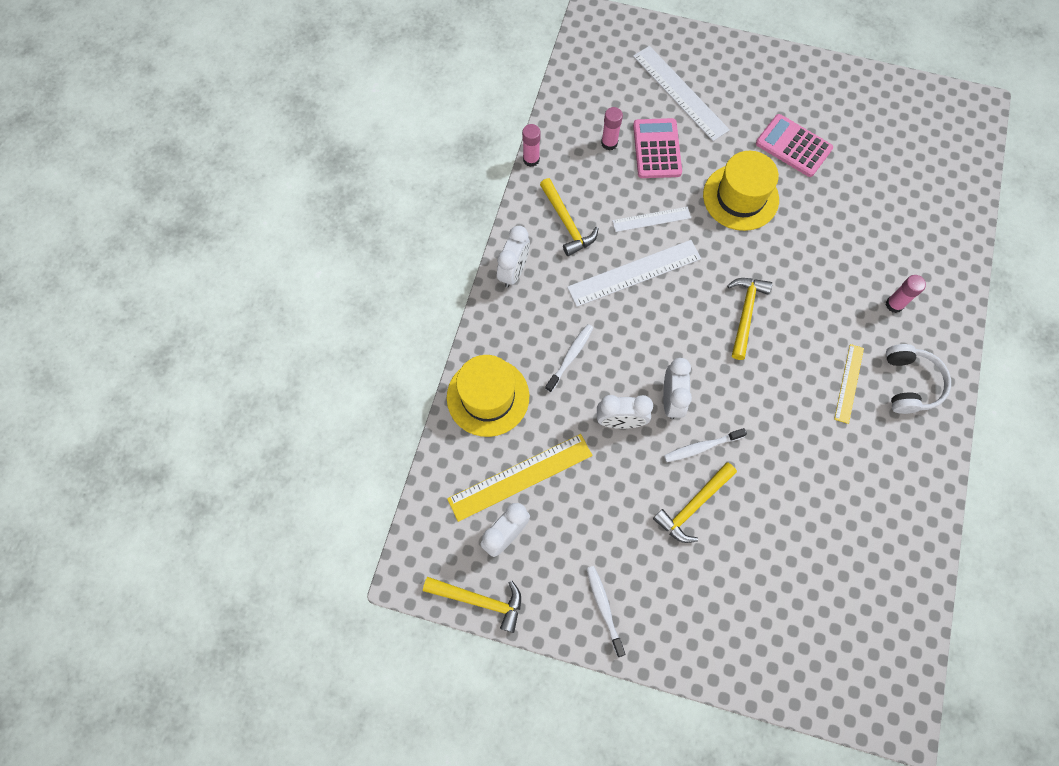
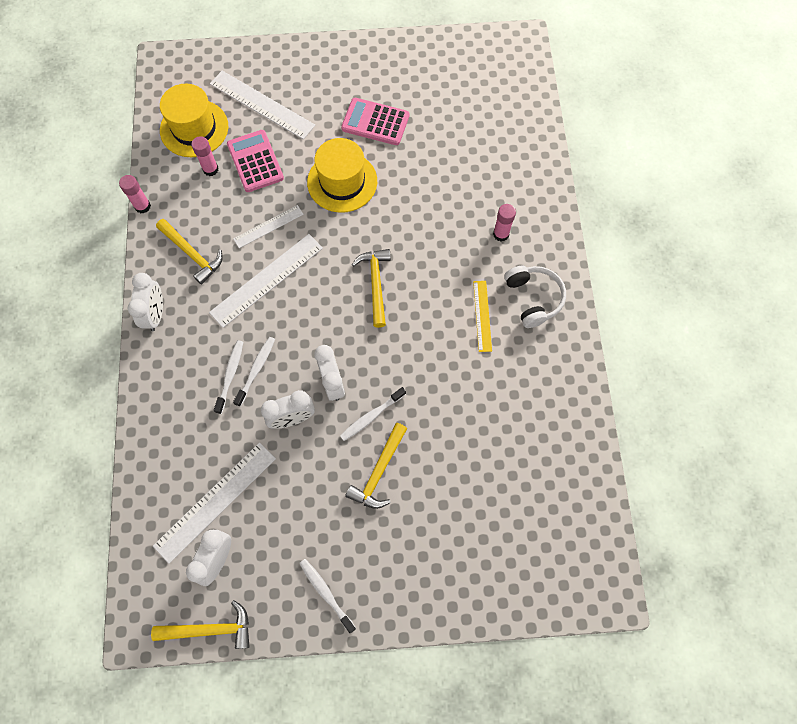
camera: 20 degrees left, 0 degrees up
(488, 397) = (164, 438): yellow hat -> yellow hat (194, 128)
(520, 477) = (215, 501): yellow ruler -> white ruler
(598, 360) = (256, 370): none -> white toothbrush

